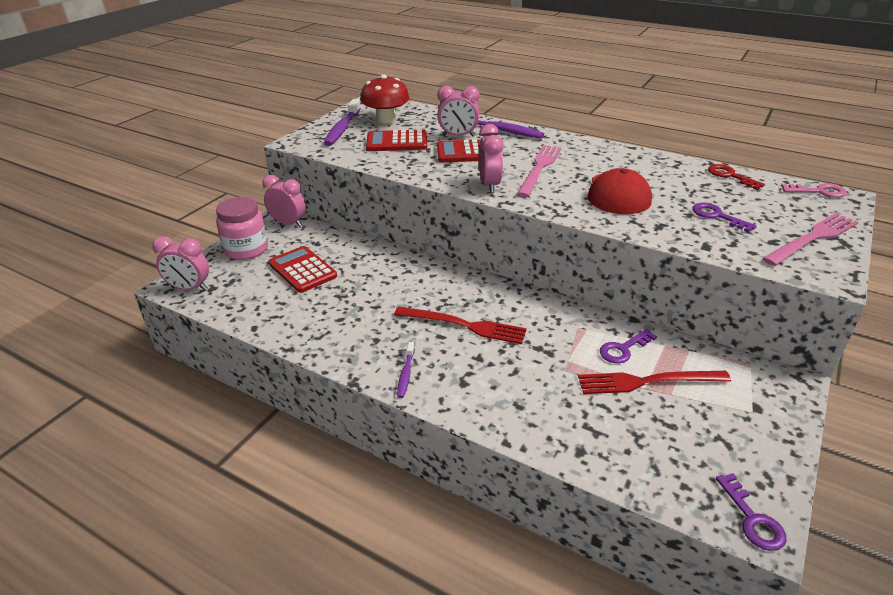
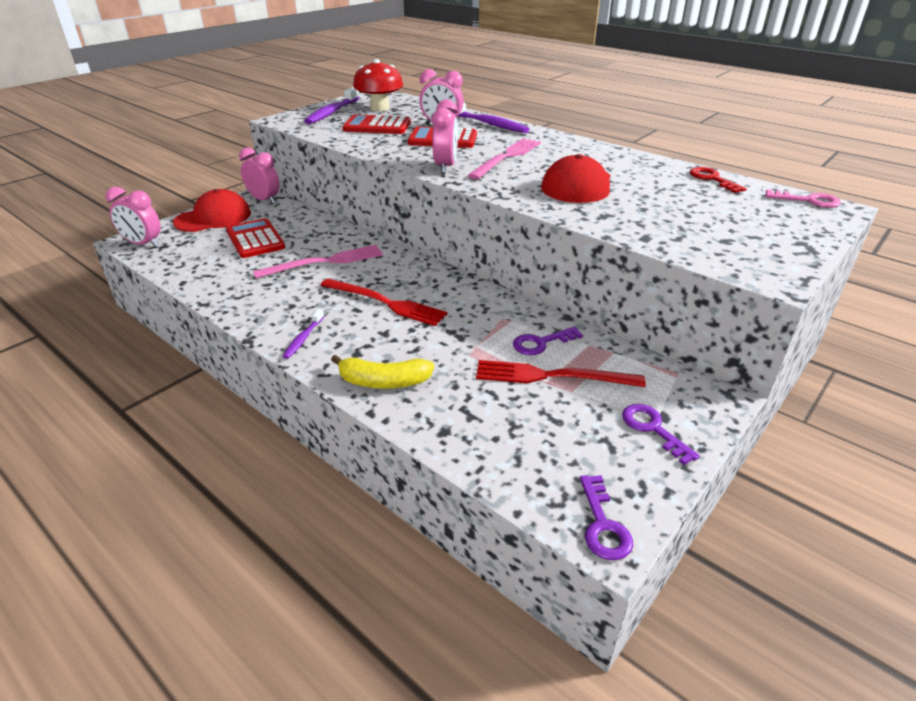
camera: 10 degrees right, 0 degrees up
(246, 250) = (213, 218): pink jar -> red cap
(503, 409) = (383, 382): none -> yellow banana
(717, 216) = (674, 212): purple key -> purple key (653, 429)
(813, 238) = (775, 242): pink fork -> pink fork (324, 262)

